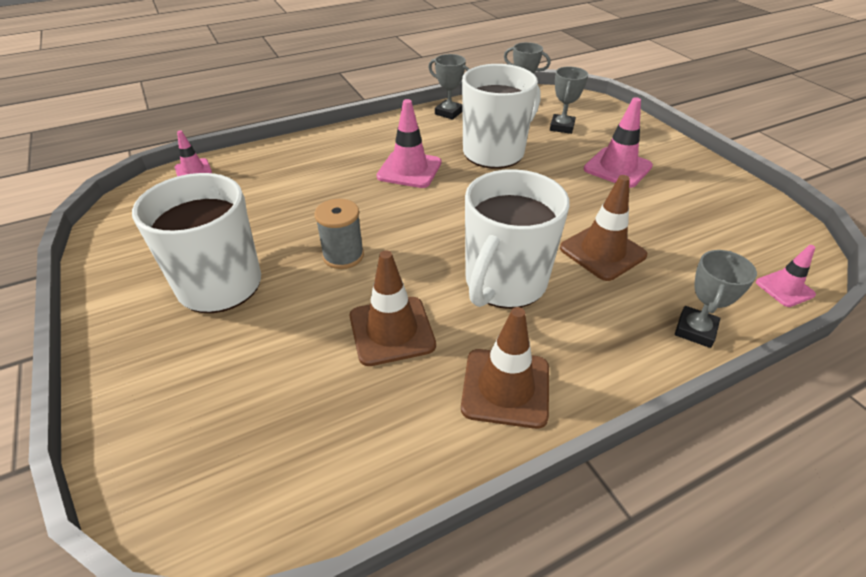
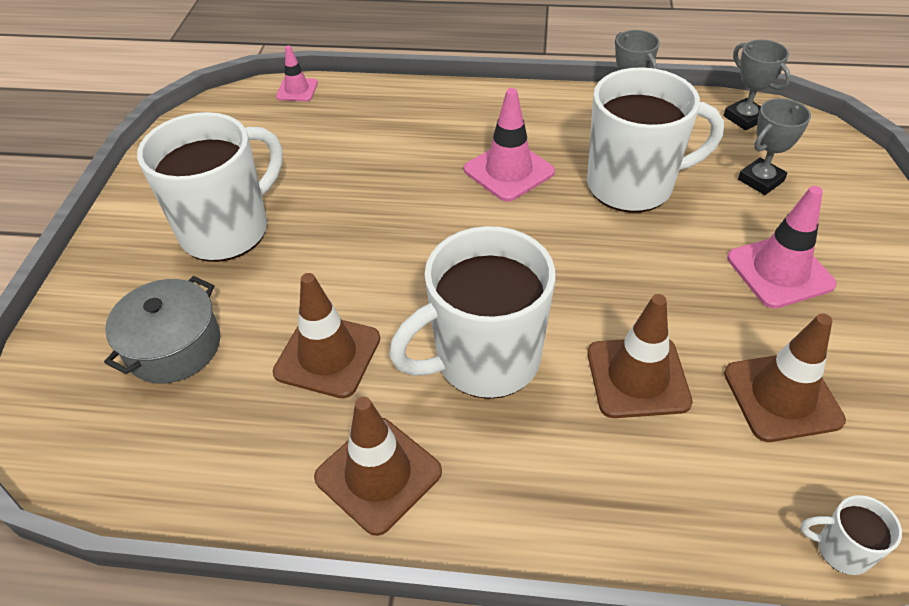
camera: 35 degrees right, 5 degrees up
(252, 385) = (174, 346): none -> grey pot
(343, 255) = (353, 249): grey spool -> none
(682, 228) = (782, 396): none -> brown traffic cone
(695, 330) = (652, 532): grey trophy -> none
(784, 288) = (841, 550): pink traffic cone -> white mug

